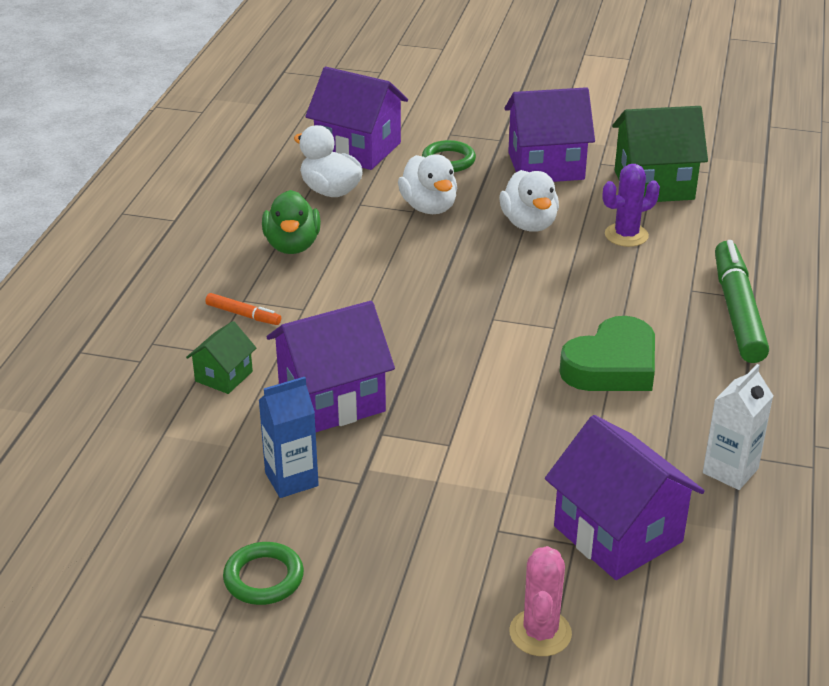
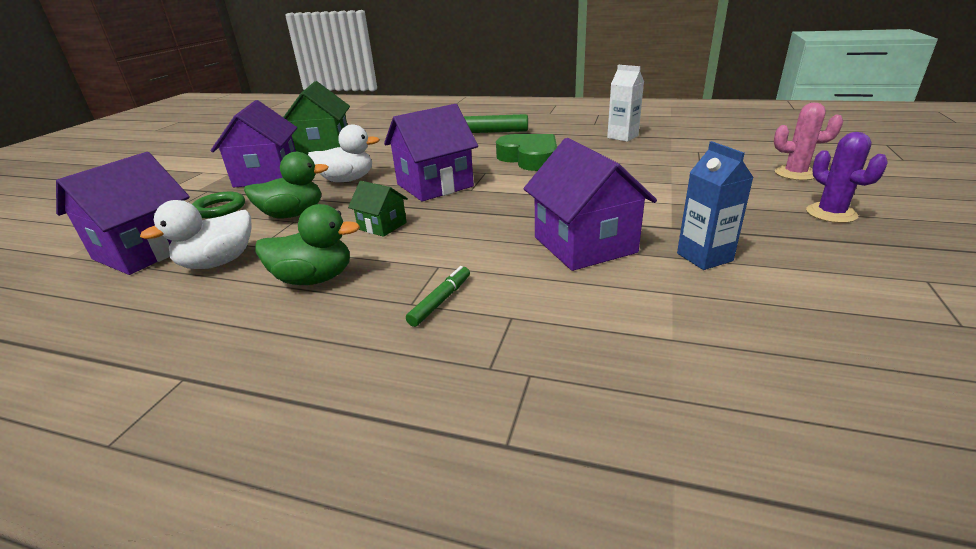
camera: 85 degrees left, 5 degrees down
(224, 376) = (556, 305): green house -> green house (382, 226)
(243, 315) = (441, 301): orange marker -> green marker
(263, 578) = (840, 262): green ring -> none
(429, 207) = (293, 214): white duck -> green duck
(618, 534) = (692, 157): purple house -> purple house (434, 185)
(626, 235) = (381, 155): purple cactus -> purple cactus (831, 213)

